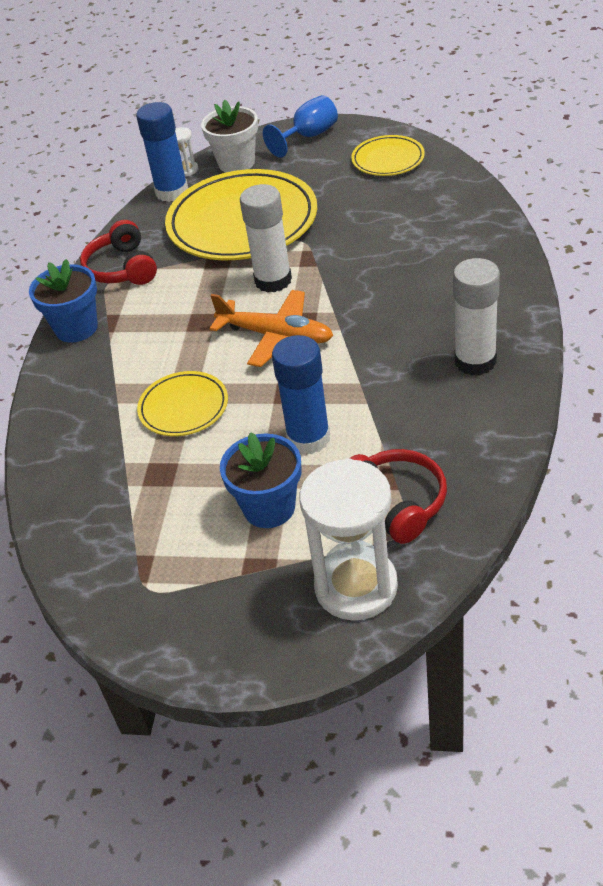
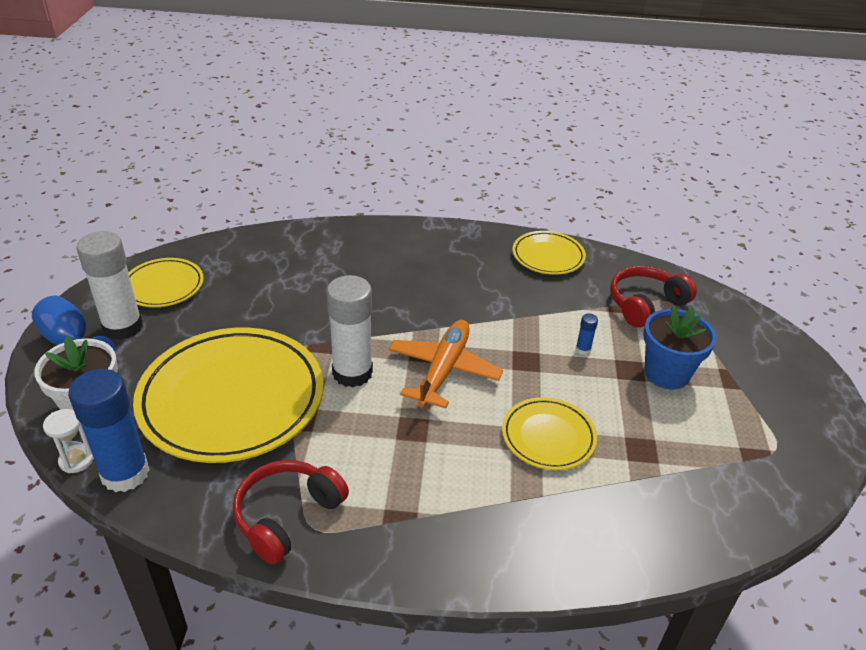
camera: 100 degrees left, 5 degrees down
(76, 328) = (404, 555): blue flower pot -> none
(122, 268) = (287, 516): red headphones -> red headphones turned 150 degrees clockwise
(308, 438) = (583, 349): blue glue stick -> blue glue stick, size x0.40
(356, 586) = (731, 327): white hourglass -> none
(475, 361) = (489, 257): white glue stick -> white glue stick (123, 327)
(488, 413) = (548, 256): none -> yellow plate

